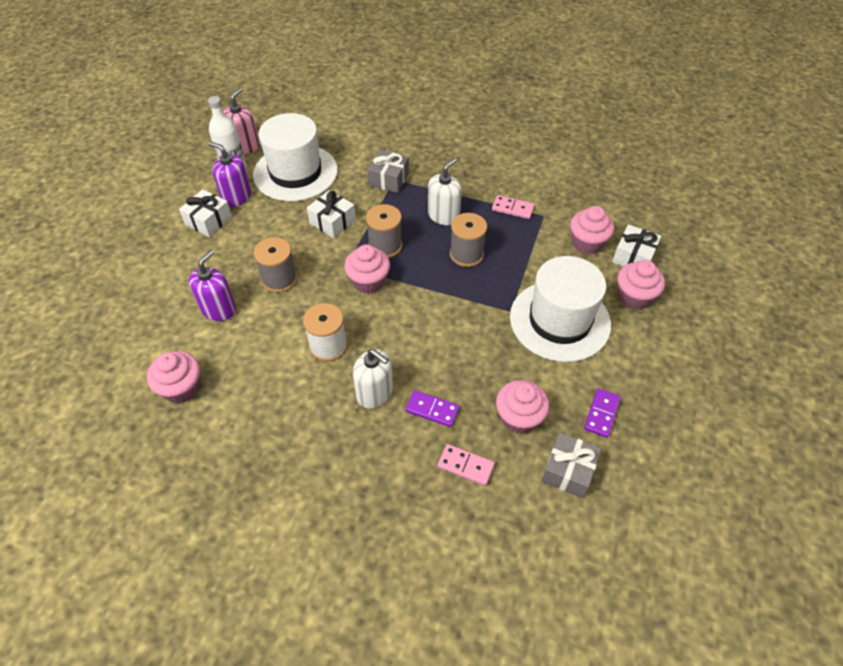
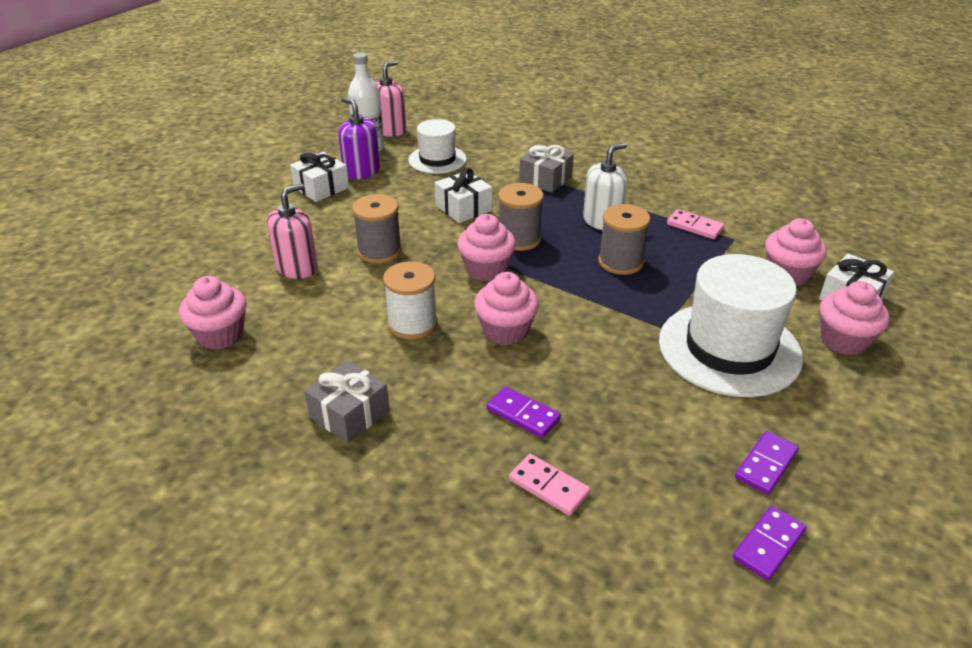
camera: 15 degrees right, 15 degrees down
(218, 309) = (297, 268): purple soap dispenser -> pink soap dispenser
(295, 172) = (437, 159): white hat -> white hat, size x0.58
(375, 393) = (453, 382): white soap dispenser -> none
(519, 418) = (641, 446): pink cupcake -> pink cupcake (505, 331)
(568, 471) = (698, 523): grey gift -> grey gift (349, 414)
(614, 476) = (768, 544): none -> purple domino

